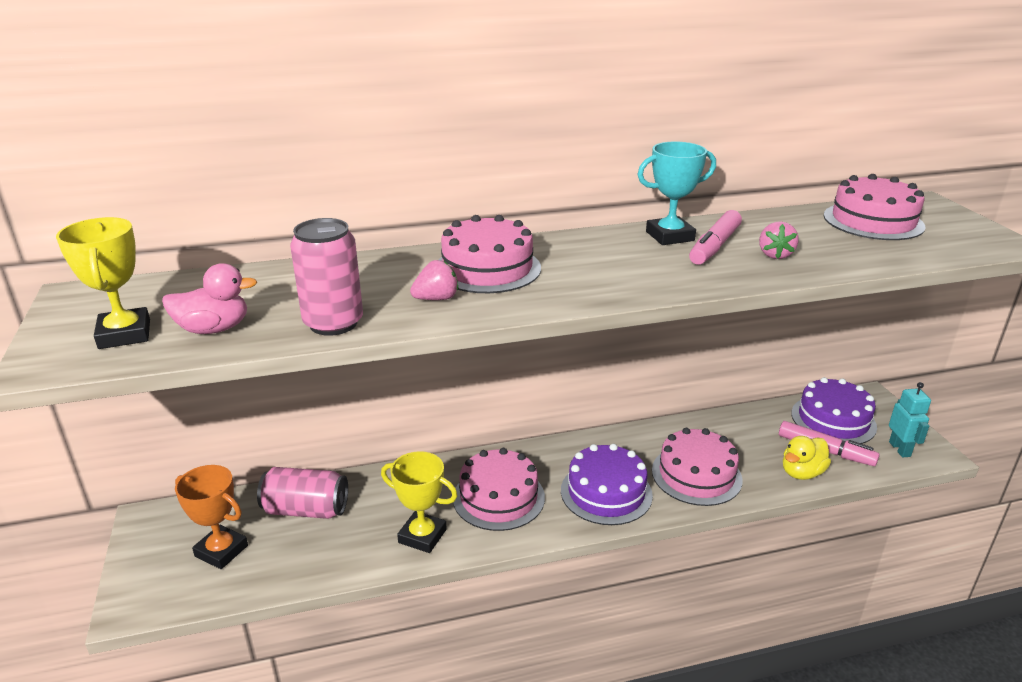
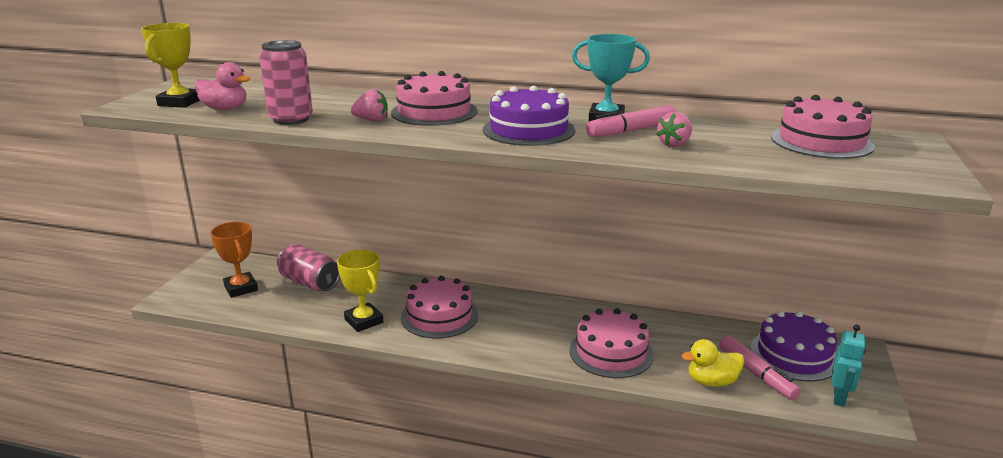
camera: 30 degrees right, 5 degrees down
(606, 492) = (522, 339): purple cake -> purple cake (528, 130)

